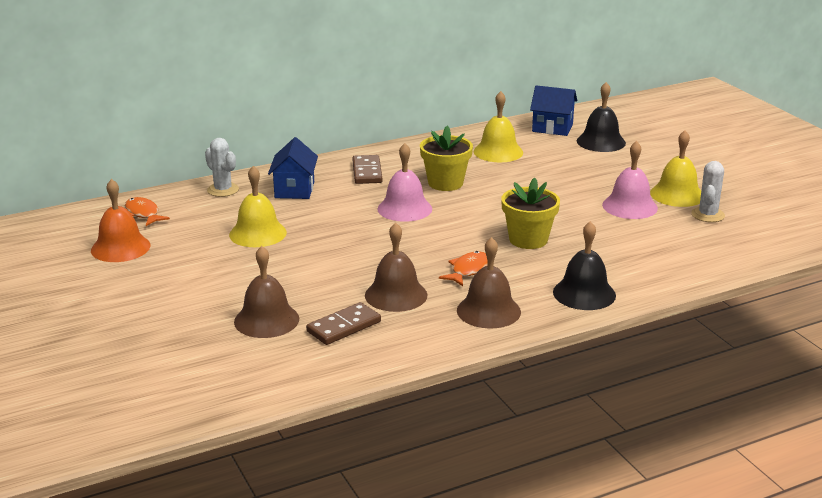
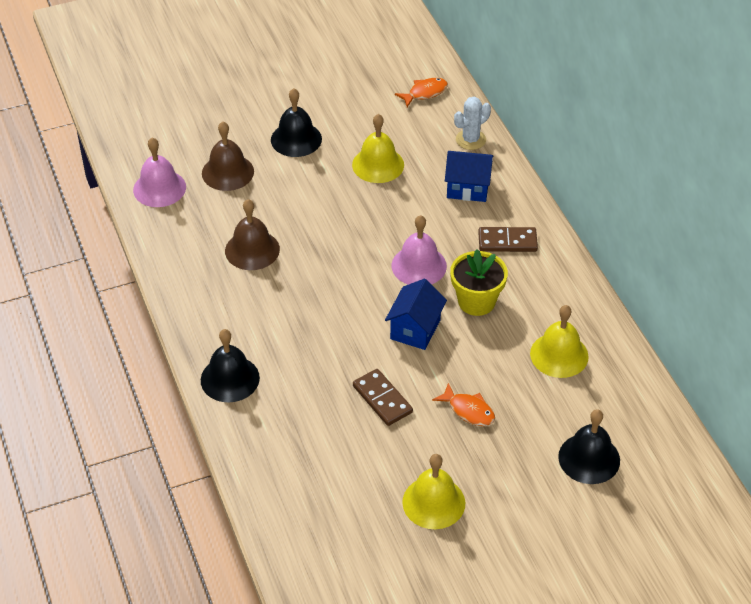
camera: 95 degrees right, 20 degrees up
(120, 248) = (362, 85): orange bell -> none
(210, 281) = (296, 139): none -> black bell
(343, 326) = (208, 216): brown domino -> brown domino (382, 399)
(468, 270) = (287, 301): orange fish -> orange fish (468, 410)
(488, 311) = (213, 308): brown bell -> none
(528, 240) = (341, 352): yellow flower pot -> none
(552, 128) = (633, 416): blue house -> blue house (415, 329)
(629, 206) = (407, 451): pink bell -> pink bell (159, 188)
(708, 215) = (379, 519): white cactus -> none

